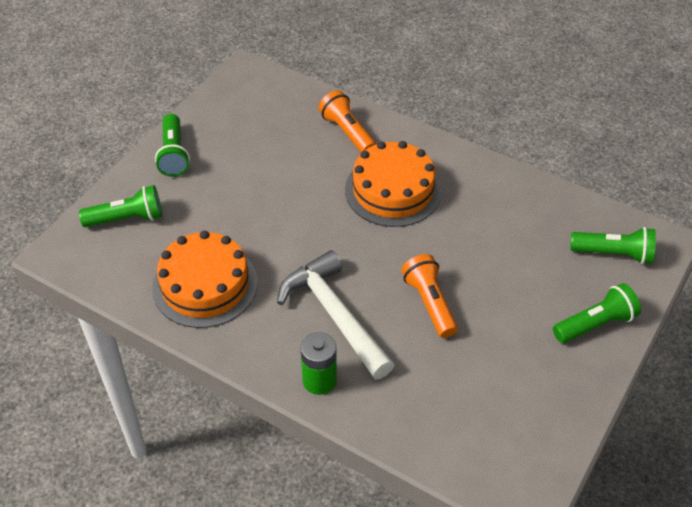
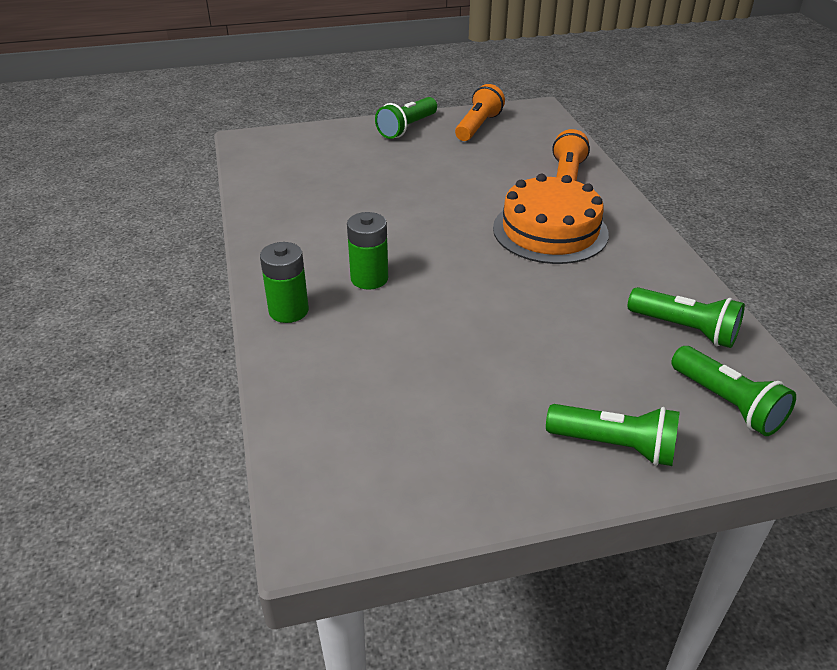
camera: 45 degrees right, 10 degrees down
(127, 219) = (318, 145): green flashlight -> green flashlight (684, 329)
(205, 285) = (307, 206): orange cake -> none
(334, 315) = (369, 278): white hammer -> green battery
(429, 303) = (462, 321): orange flashlight -> orange flashlight (478, 126)

